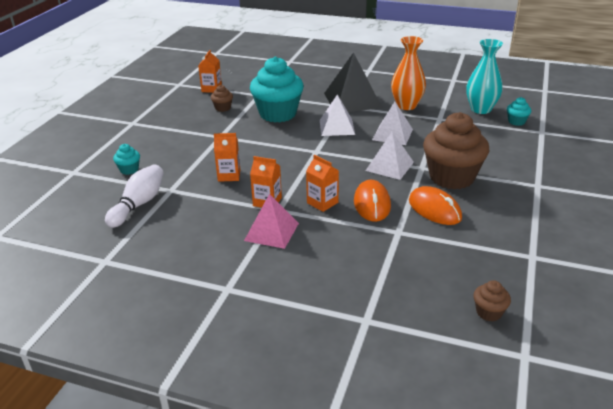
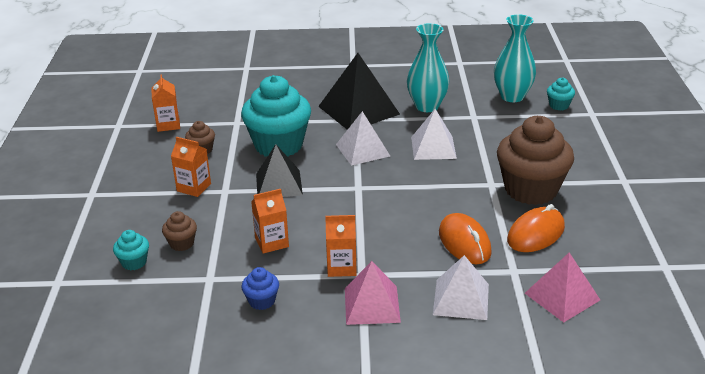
camera: 20 degrees left, 0 degrees up
(138, 204) = (181, 308): white bowling pin -> none
(195, 212) = (262, 301): none -> blue cupcake
(260, 139) = (279, 184): none -> black pyramid
(322, 203) = (407, 253): orange carton -> orange carton (194, 187)
(389, 166) = (455, 190): white pyramid -> white pyramid (461, 299)
(406, 106) = (427, 106): orange vase -> turquoise vase
(425, 259) = (562, 296): none -> pink pyramid
(434, 209) = (536, 234): orange mouse -> orange mouse turned 75 degrees counterclockwise
(489, 312) = (660, 342): brown cupcake -> brown cupcake (182, 243)

